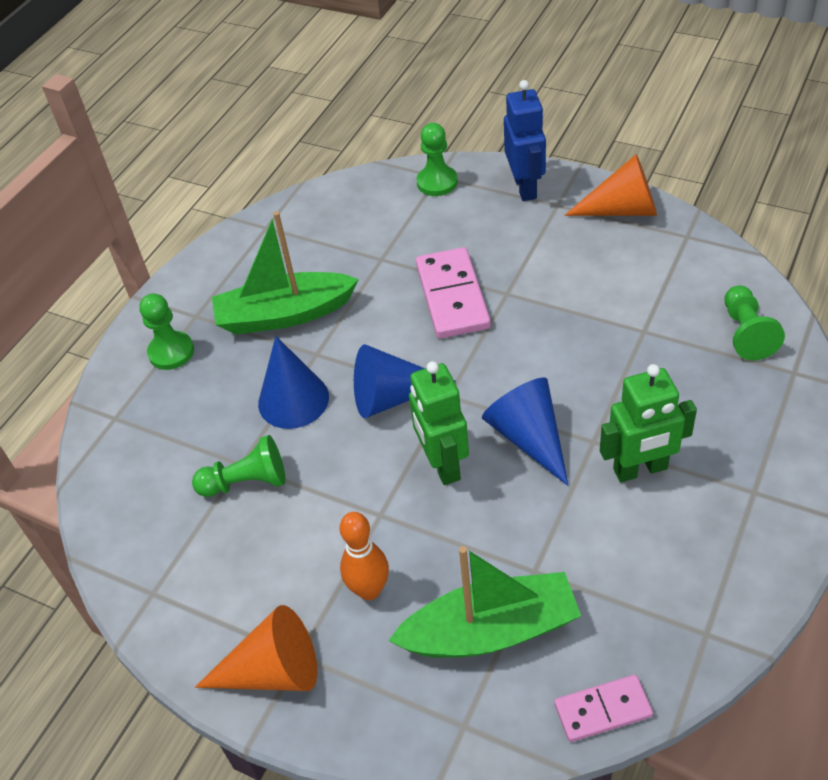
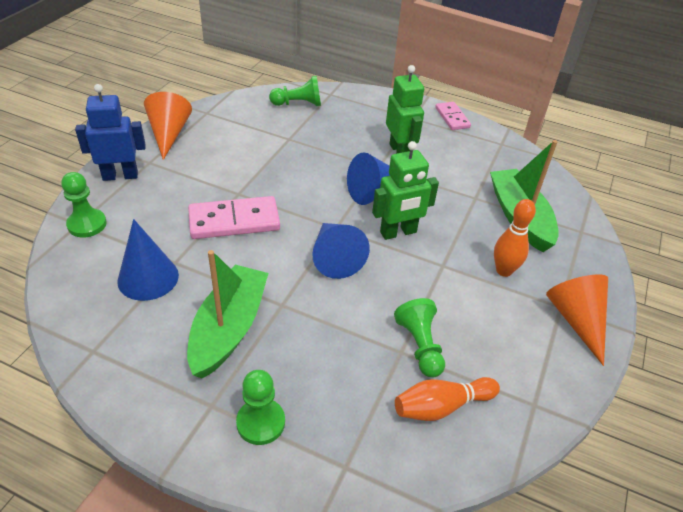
camera: 100 degrees left, 5 degrees down
(164, 499) = (441, 406): none -> orange bowling pin
(284, 315) = (229, 329): green boat -> green boat turned 150 degrees counterclockwise
(293, 400) = (333, 318): blue cone -> blue cone (148, 278)
(602, 710) = (554, 180): pink domino -> pink domino (452, 118)

